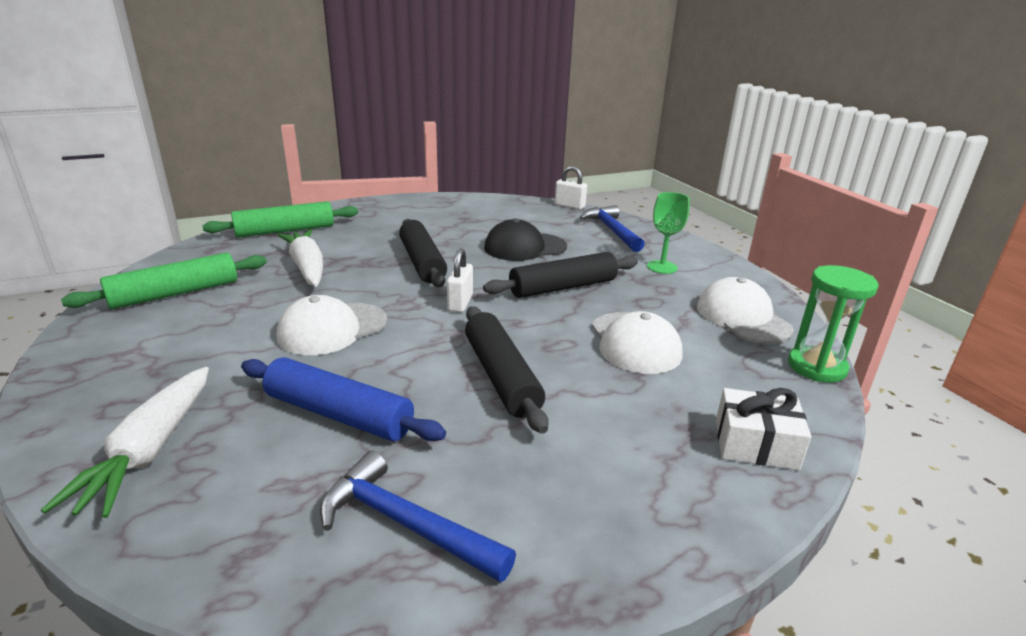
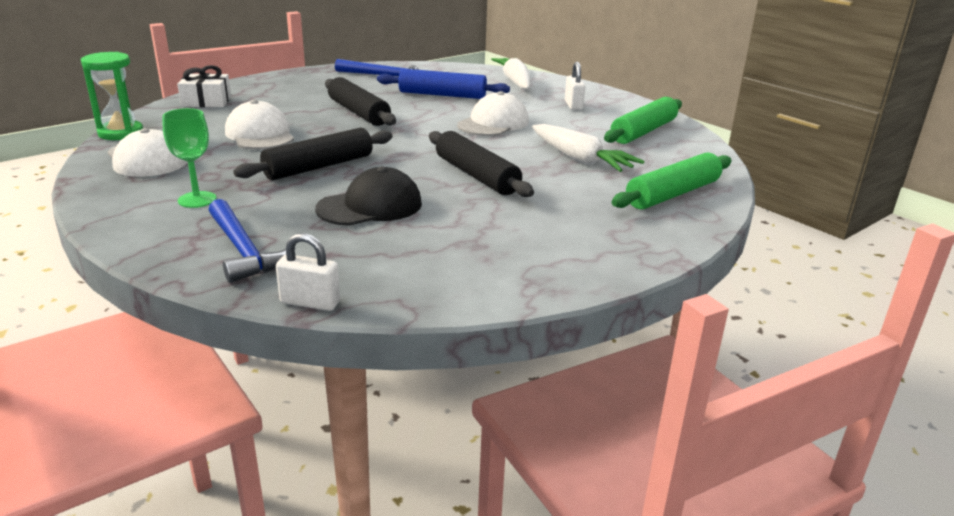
camera: 165 degrees right, 0 degrees up
(460, 303) = (411, 146): white padlock -> white padlock (573, 105)

